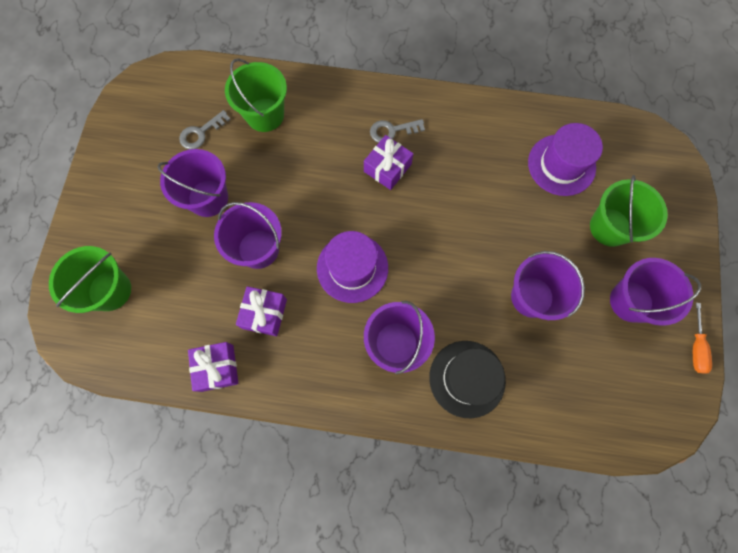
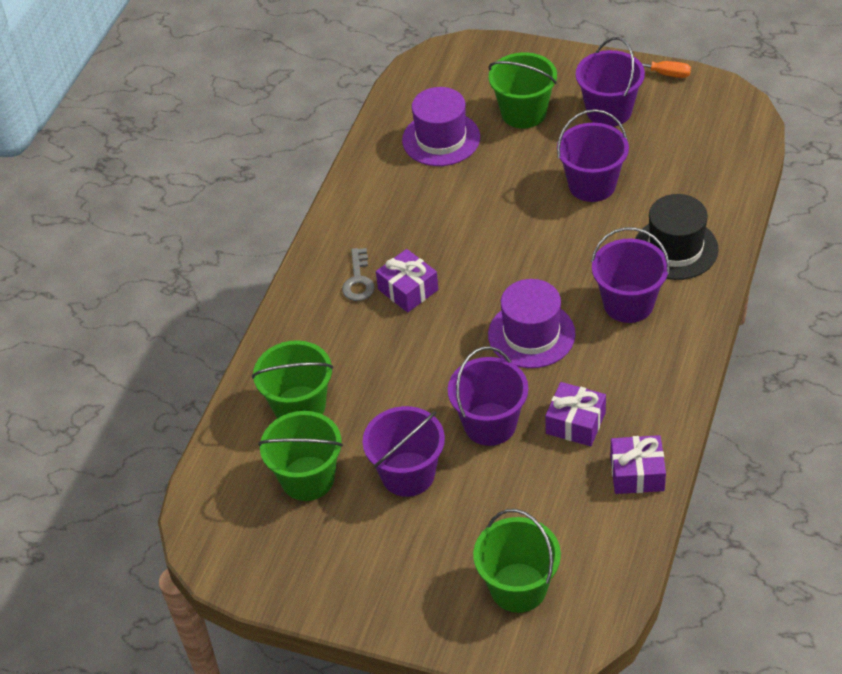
camera: 75 degrees left, 25 degrees down
(201, 133) = (308, 478): grey key -> green bucket

